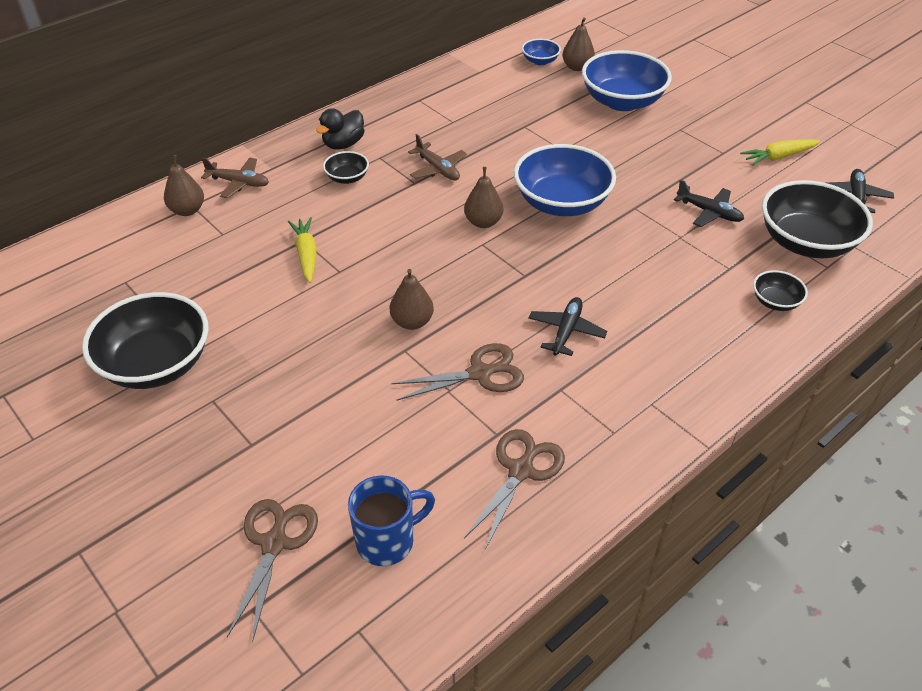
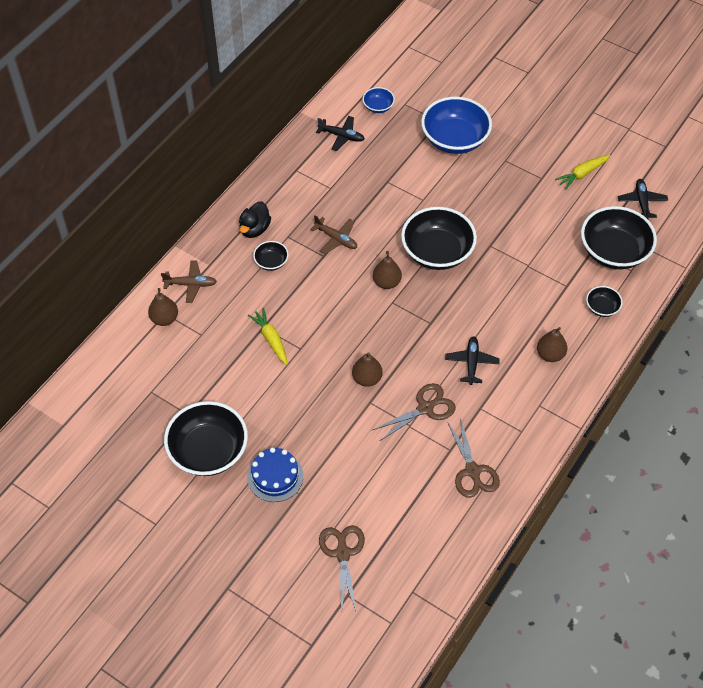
camera: 15 degrees left, 10 degrees up
(229, 414) = (275, 476): none -> blue cake
(388, 541) = (409, 535): blue mug -> none
(520, 470) = (472, 471): brown scissors -> brown scissors turned 150 degrees clockwise
(561, 203) = (437, 252): blue bowl -> black bowl
(577, 67) = (409, 108): brown pear -> brown pear (550, 354)
(709, 212) = (543, 238): black plane -> black plane (341, 136)

